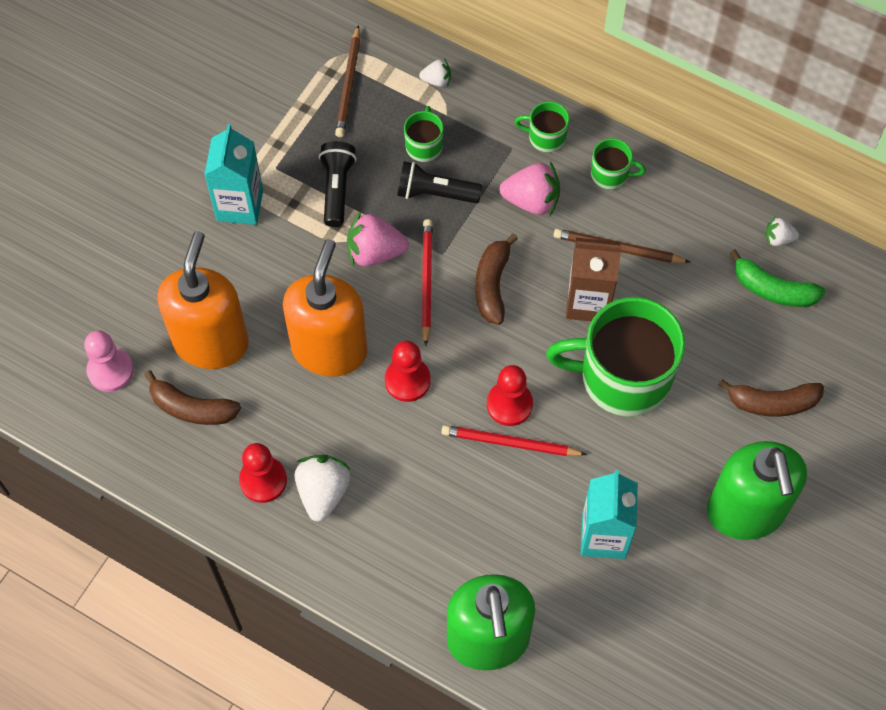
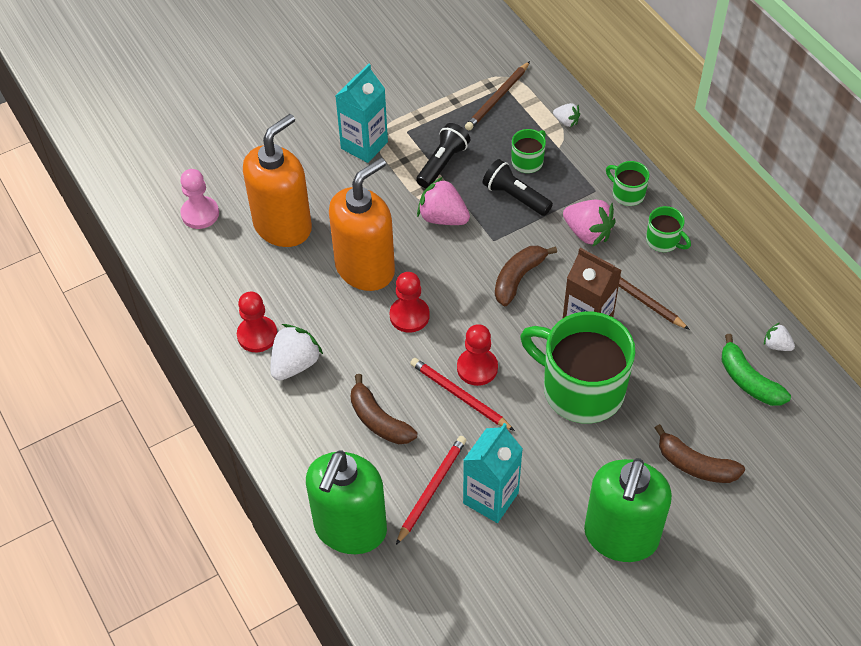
camera: 30 degrees right, 10 degrees down
(192, 408) = (239, 263): brown banana -> brown banana (378, 420)
(426, 281) = (468, 254): red pencil -> red pencil (431, 489)

